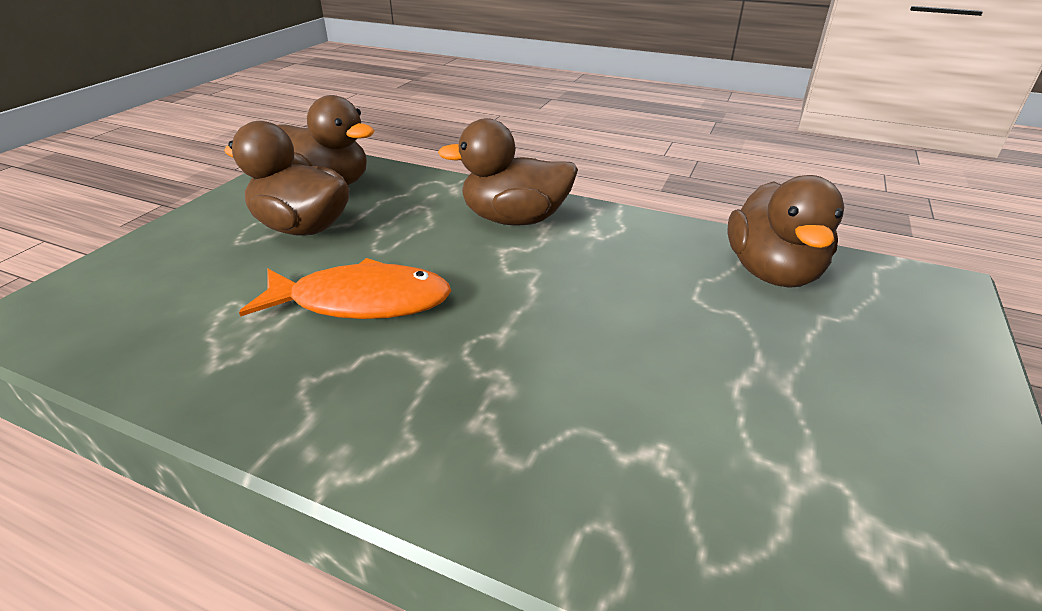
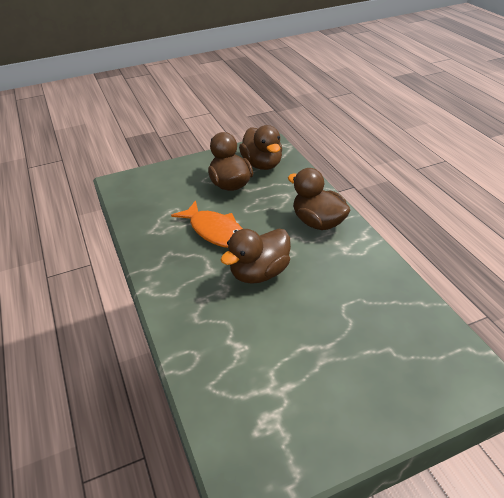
camera: 45 degrees right, 5 degrees up
(772, 272) = (400, 316): brown duck -> brown duck (259, 273)

